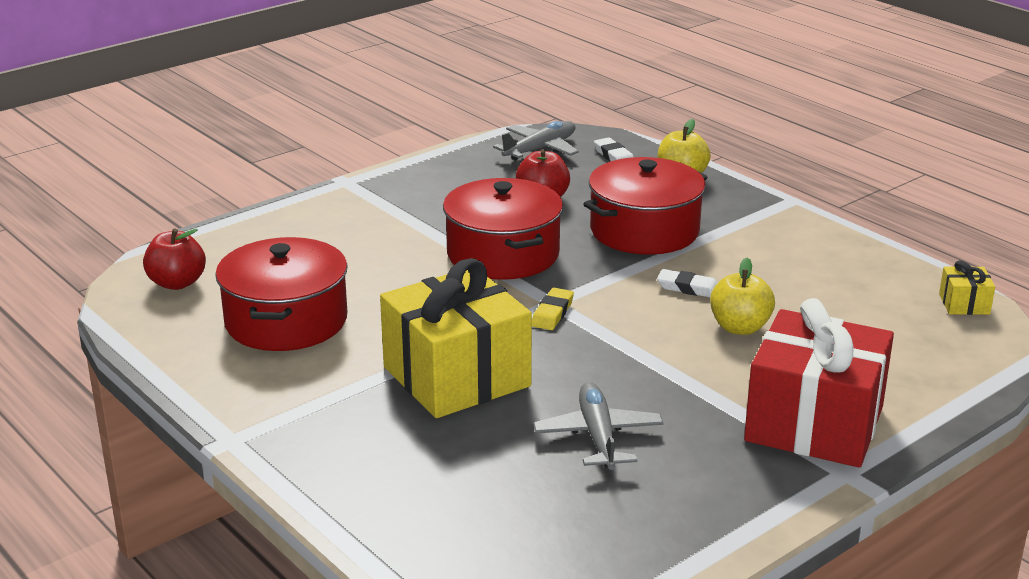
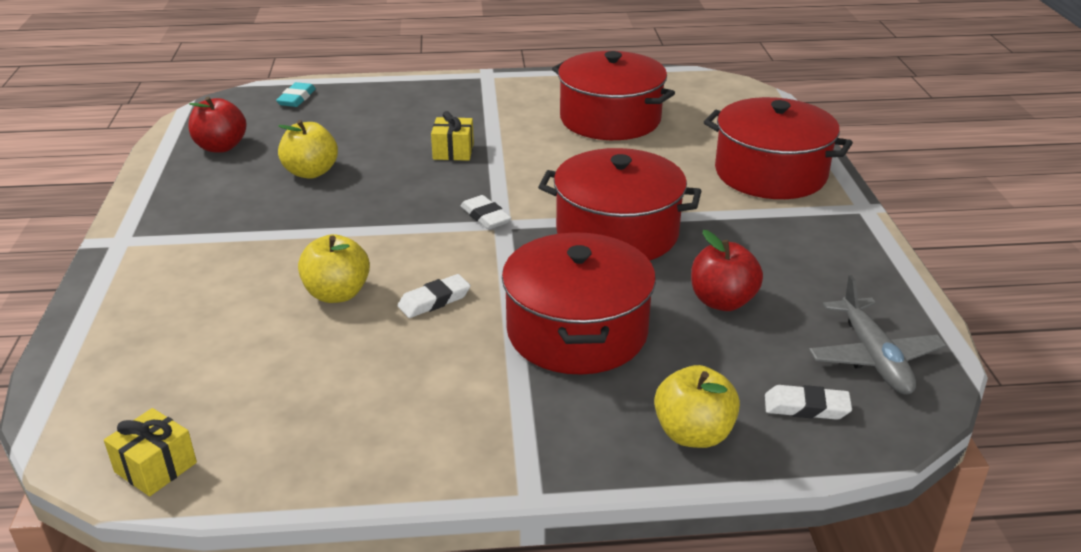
camera: 125 degrees right, 5 degrees up
(177, 283) = (715, 99): red apple -> red apple (221, 147)
(325, 223) = (770, 173): none -> red pot
(447, 550) = (297, 98): none -> turquoise eraser
(457, 376) = (453, 151): yellow gift -> yellow gift, size x0.41
(552, 313) = (485, 216): yellow eraser -> white eraser
(598, 436) = (311, 172): grey plane -> yellow apple
(814, 423) = (179, 258): red gift -> none

